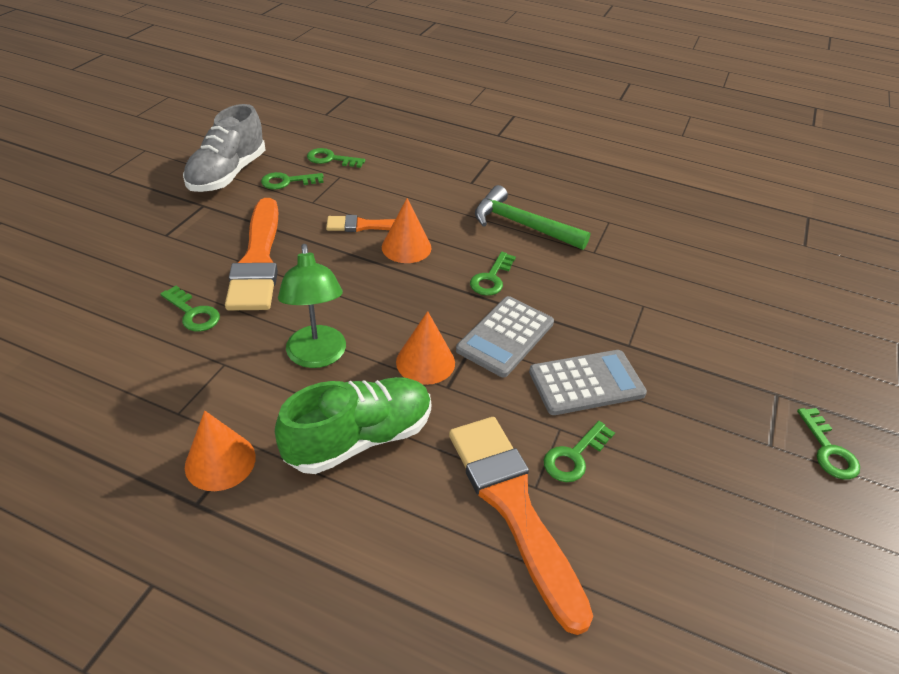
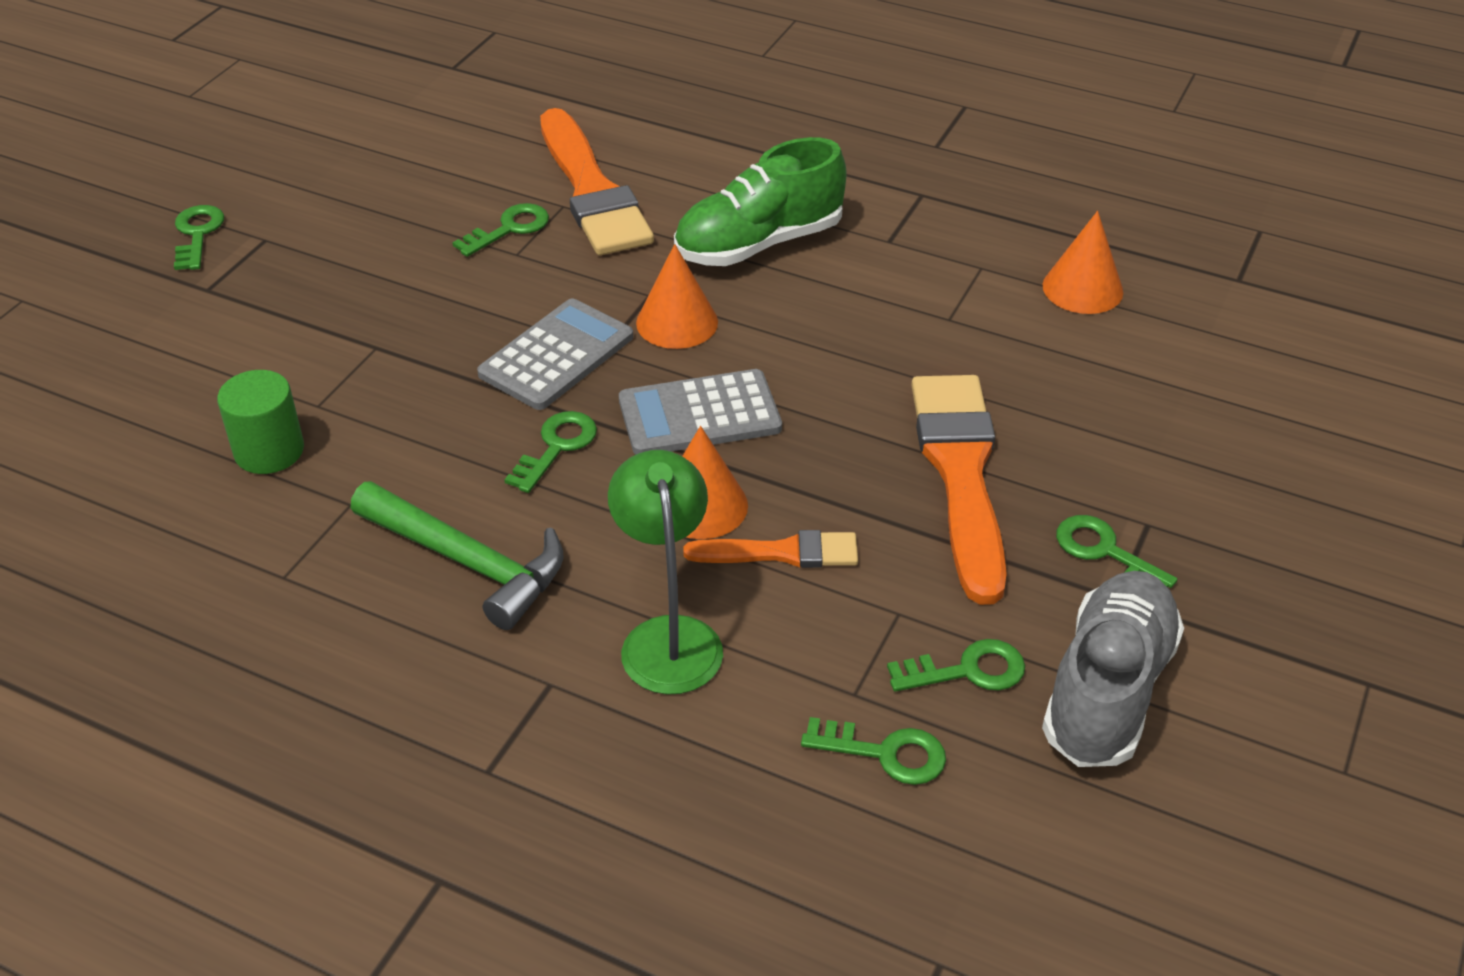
camera: 175 degrees left, 0 degrees up
(193, 313) = (1024, 383): green key -> green key (1105, 552)
(220, 461) = (911, 225): orange cone -> orange cone (1082, 288)
(317, 356) = (826, 327): green lamp -> green lamp (668, 637)
(586, 383) = (462, 299): grey calculator -> grey calculator (699, 415)
(654, 279) = (269, 451): none -> green cylinder

